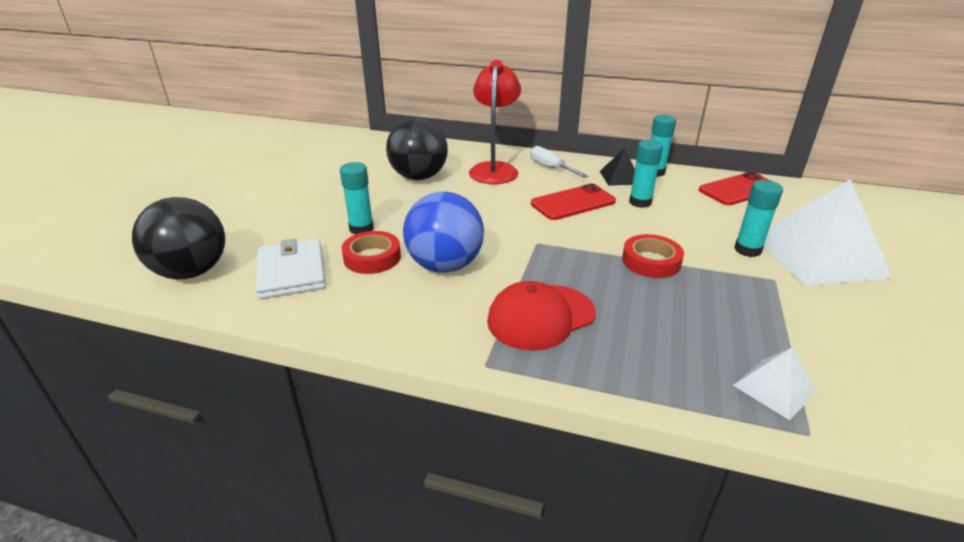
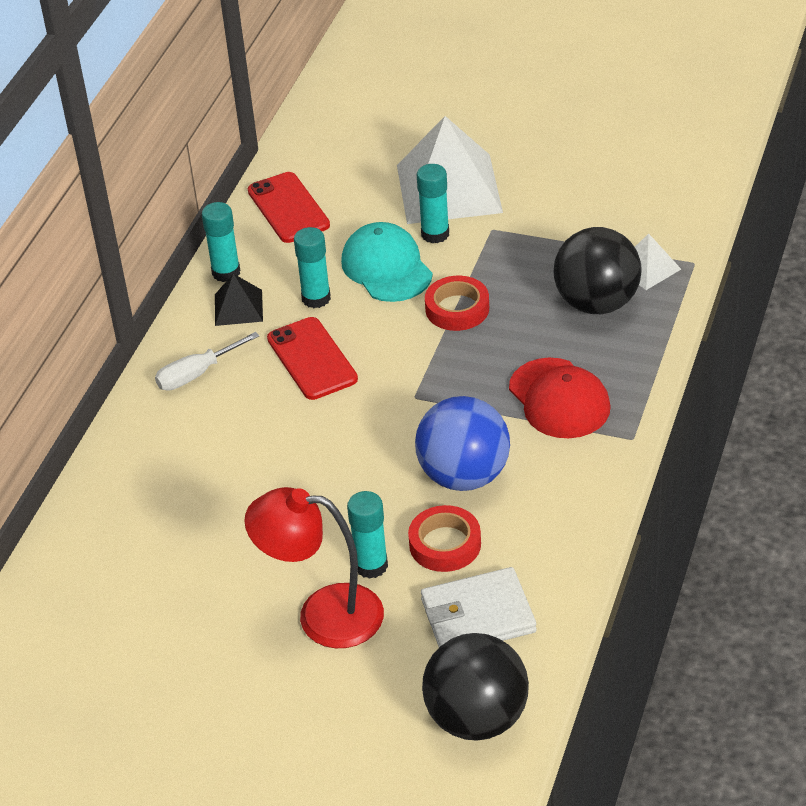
camera: 85 degrees left, 10 degrees up
(419, 177) = (210, 521): black ball -> black ball (597, 303)
(494, 169) = (191, 436): red lamp -> red lamp (323, 615)
(690, 229) = (386, 267): none -> turquoise cap

